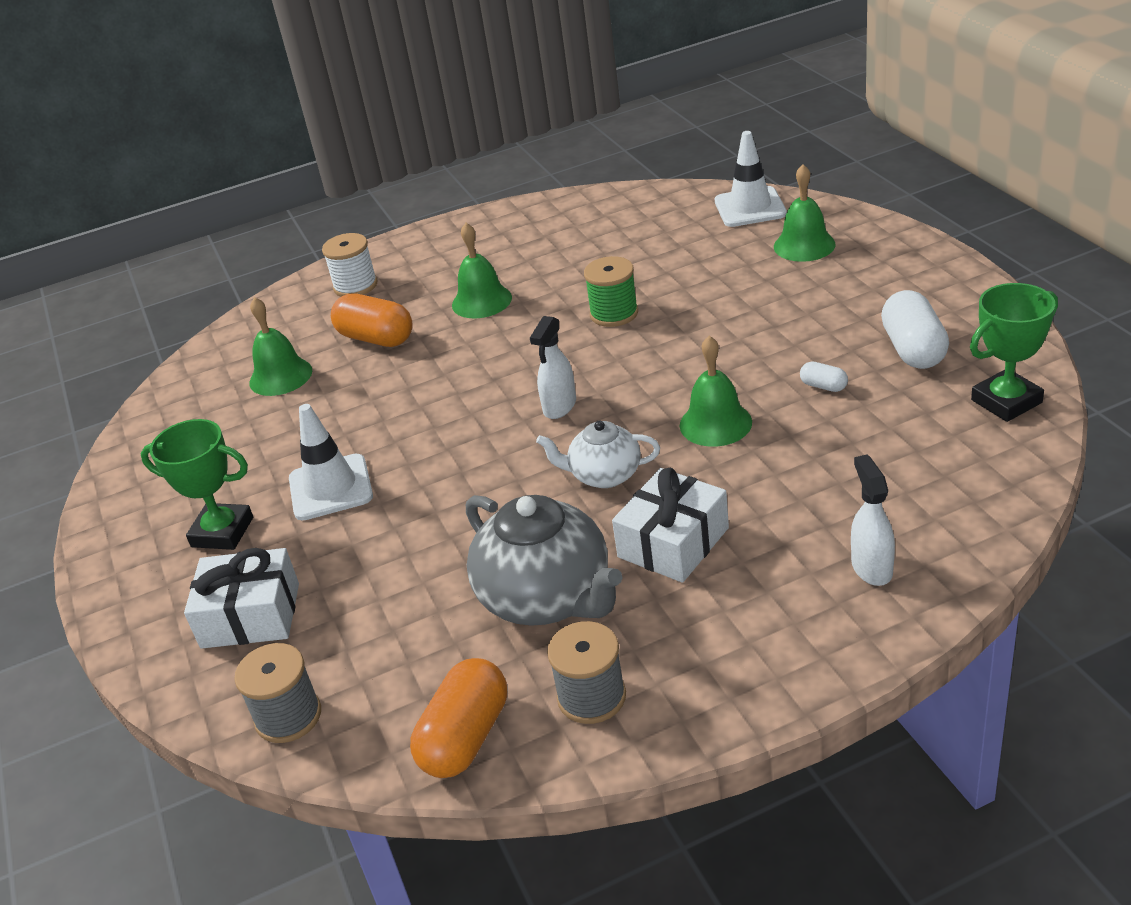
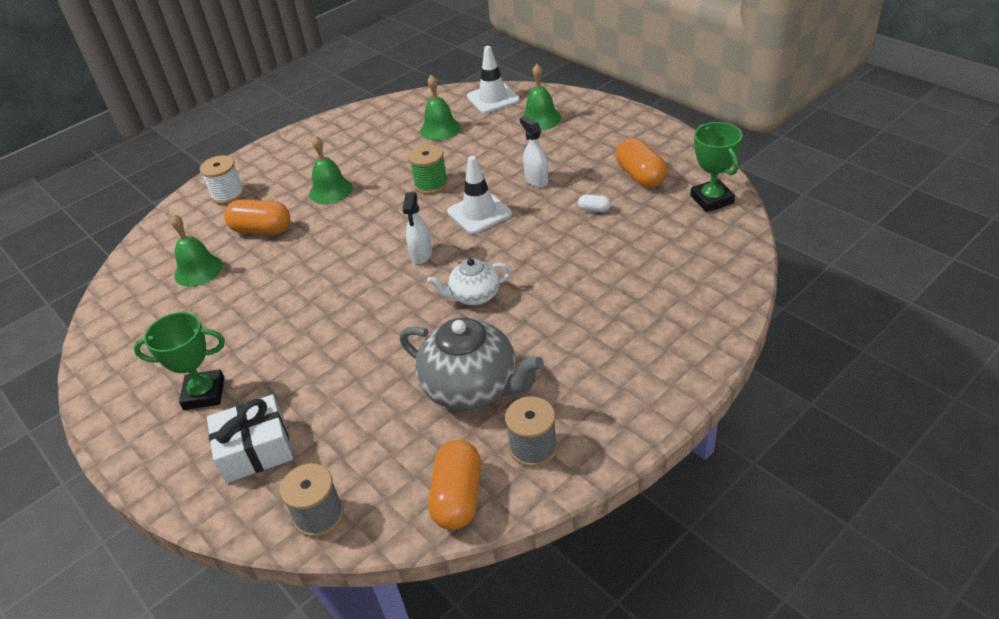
camera: 20 degrees left, 5 degrees up
(330, 488) = (276, 344): white traffic cone -> white traffic cone (479, 213)
(673, 542) = (542, 332): white gift -> none
(715, 423) = (534, 247): green bell -> green bell (440, 129)
(871, 567) = (676, 321): white spray bottle -> white spray bottle (536, 180)
(913, 349) = (640, 176): white capsule -> orange capsule
(1006, 401) = (711, 199): green trophy -> green trophy turned 60 degrees counterclockwise

